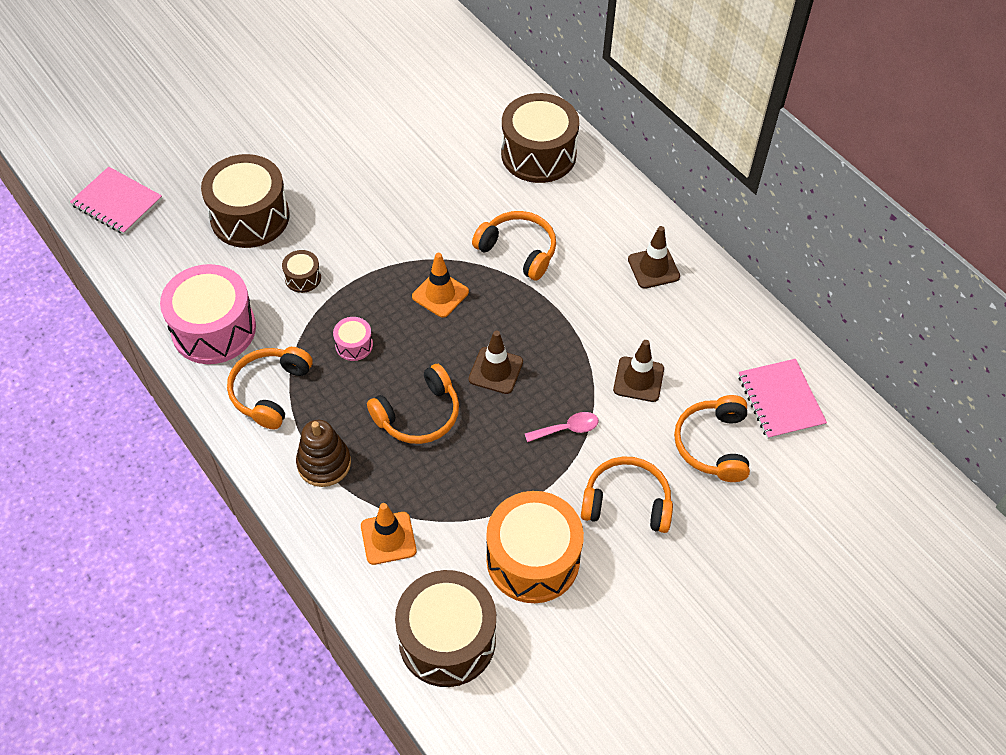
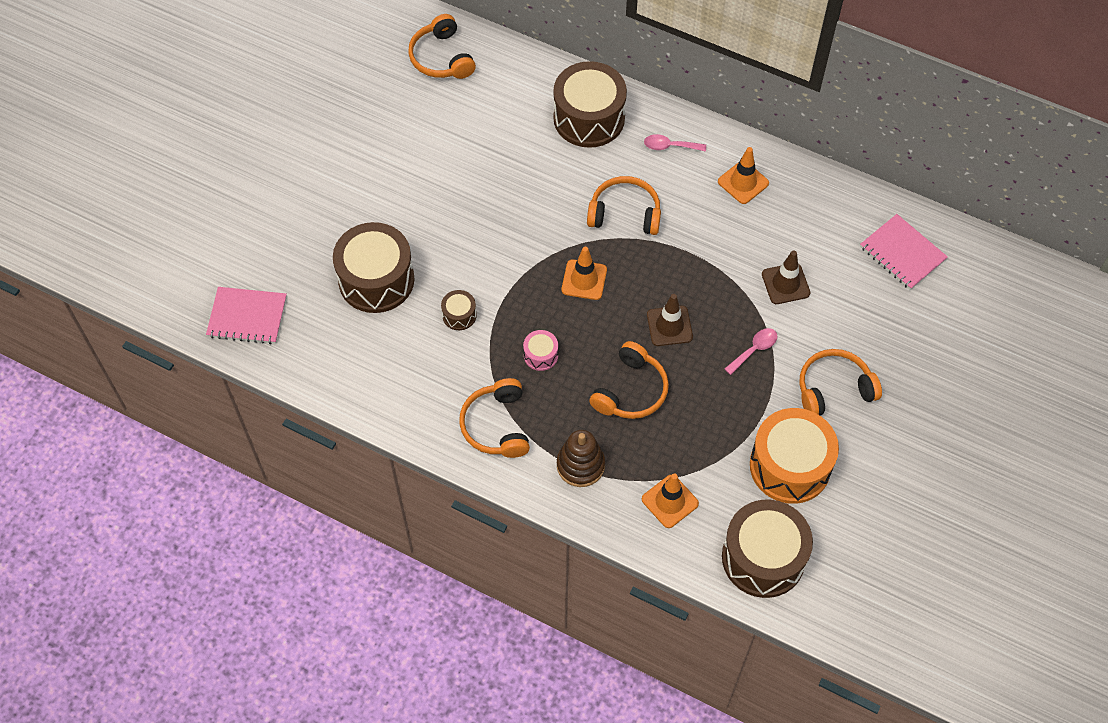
camera: 25 degrees left, 5 degrees up
(214, 329) = (413, 393): pink drum -> none
(600, 208) = (669, 146): none -> pink spoon
(653, 268) = (743, 182): brown traffic cone -> orange traffic cone
(713, 445) = (872, 312): orange headphones -> orange headphones (441, 58)

